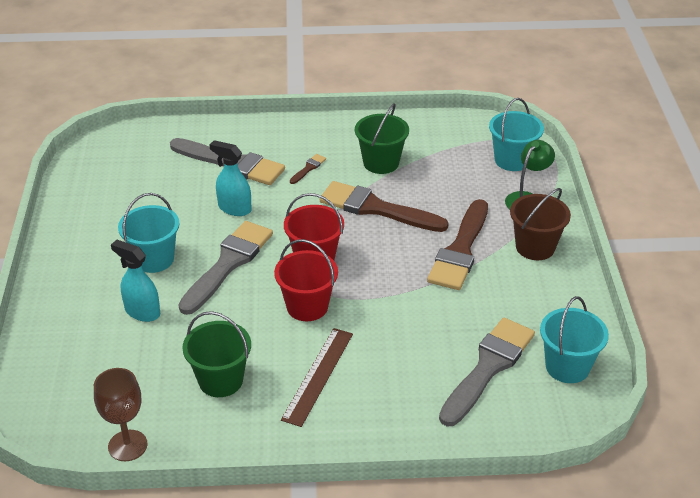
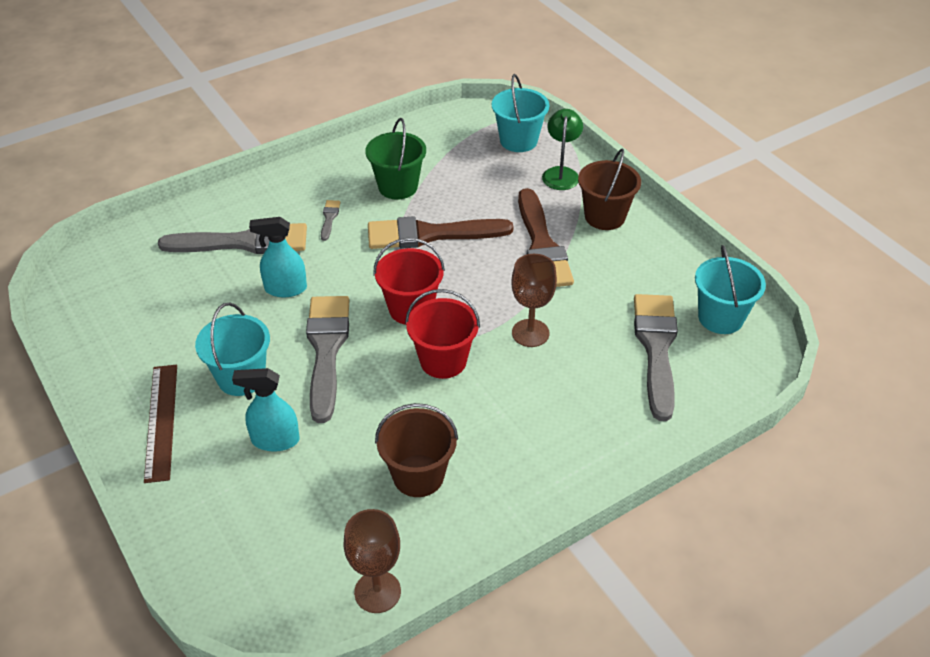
camera: 30 degrees left, 5 degrees up
(221, 380) = (418, 475): green bucket -> brown bucket
(308, 168) = (329, 218): brown brush -> grey brush
(318, 375) = (510, 426): brown ruler -> brown ruler (161, 421)
(393, 313) = (530, 333): none -> brown goblet

